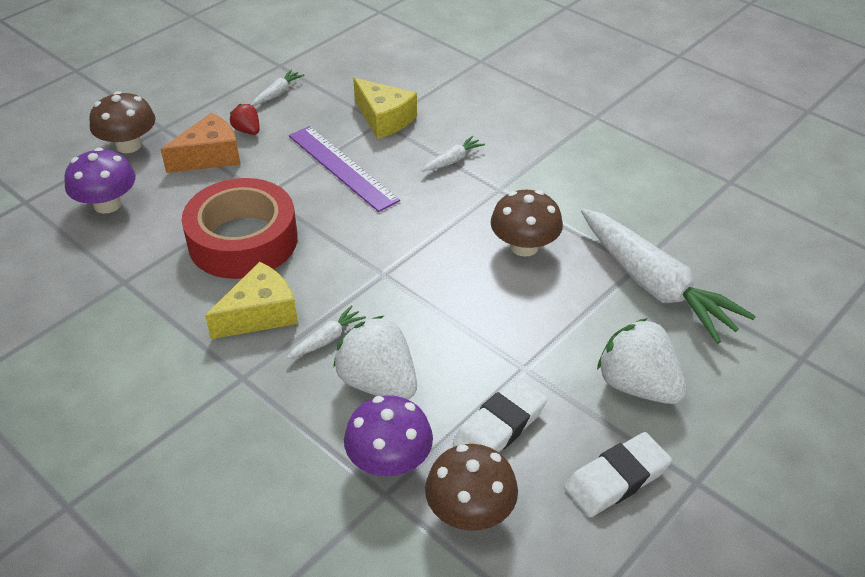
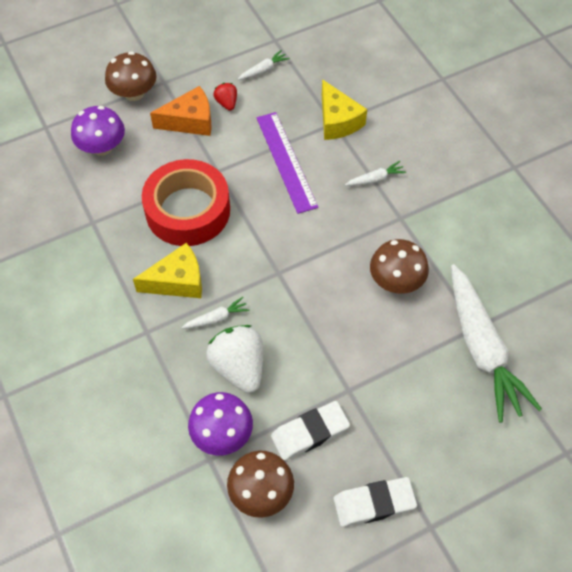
camera: 20 degrees right, 15 degrees up
(637, 385) = (426, 433): white strawberry -> none

